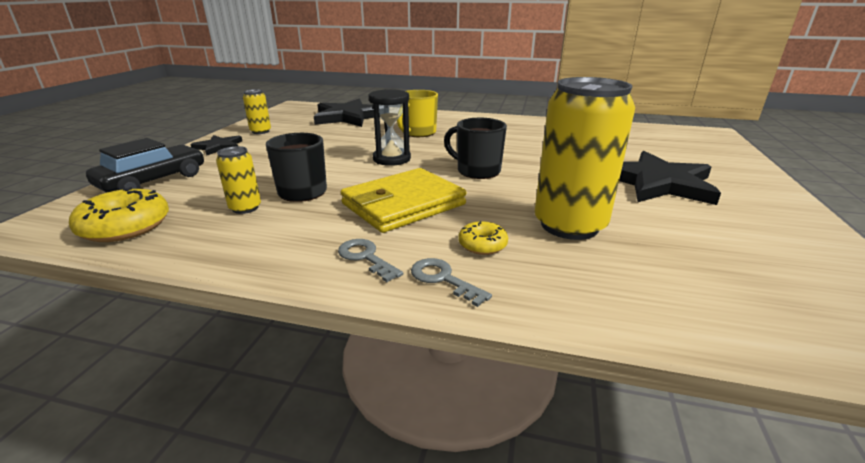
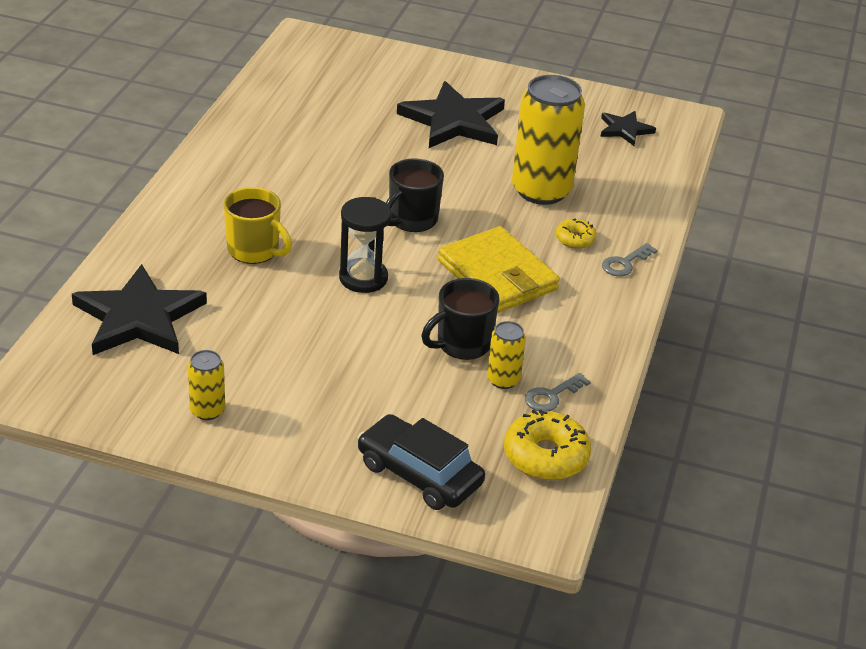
camera: 90 degrees left, 10 degrees up
(219, 147) = (284, 443): black star -> black star (625, 130)
(366, 257) = (597, 299): grey key -> grey key (551, 396)

